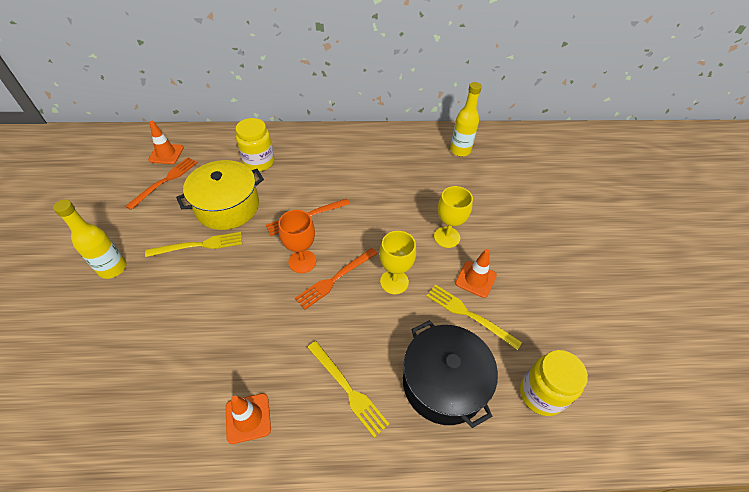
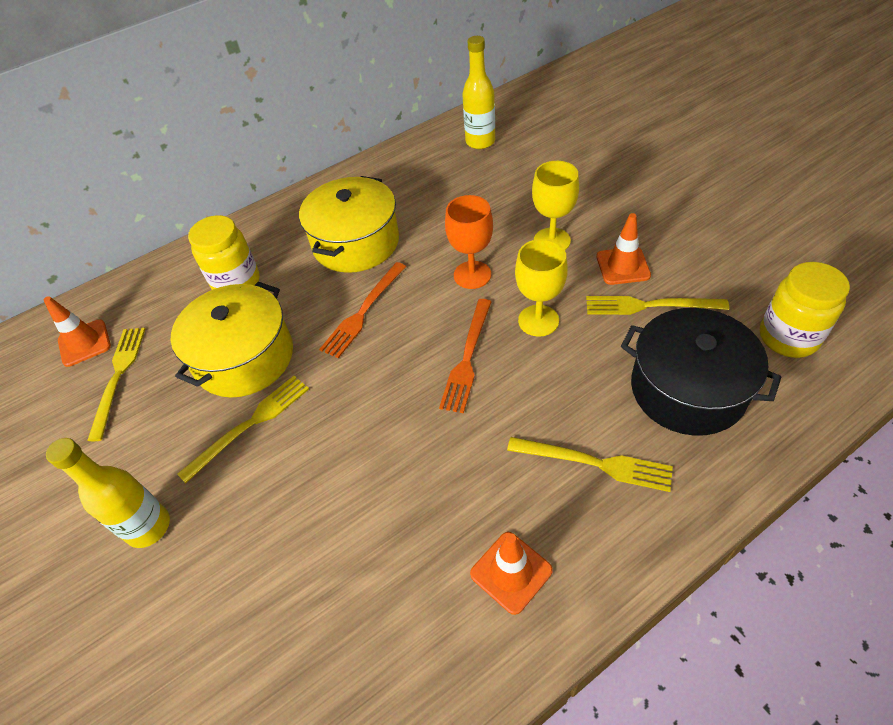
camera: 25 degrees left, 0 degrees up
(165, 181) = (118, 377): orange fork -> yellow fork
(302, 261) = (408, 363): orange goblet -> orange goblet (472, 275)
(337, 174) = (356, 243): none -> yellow pot

